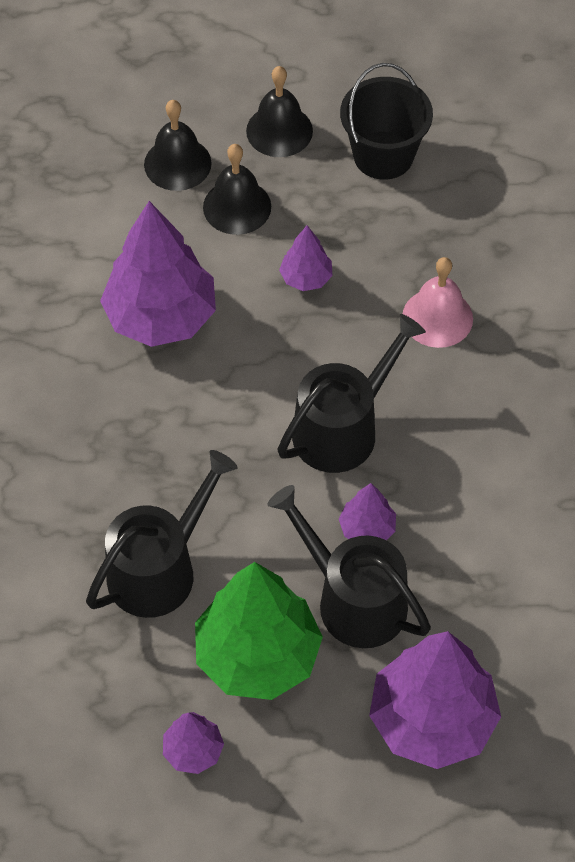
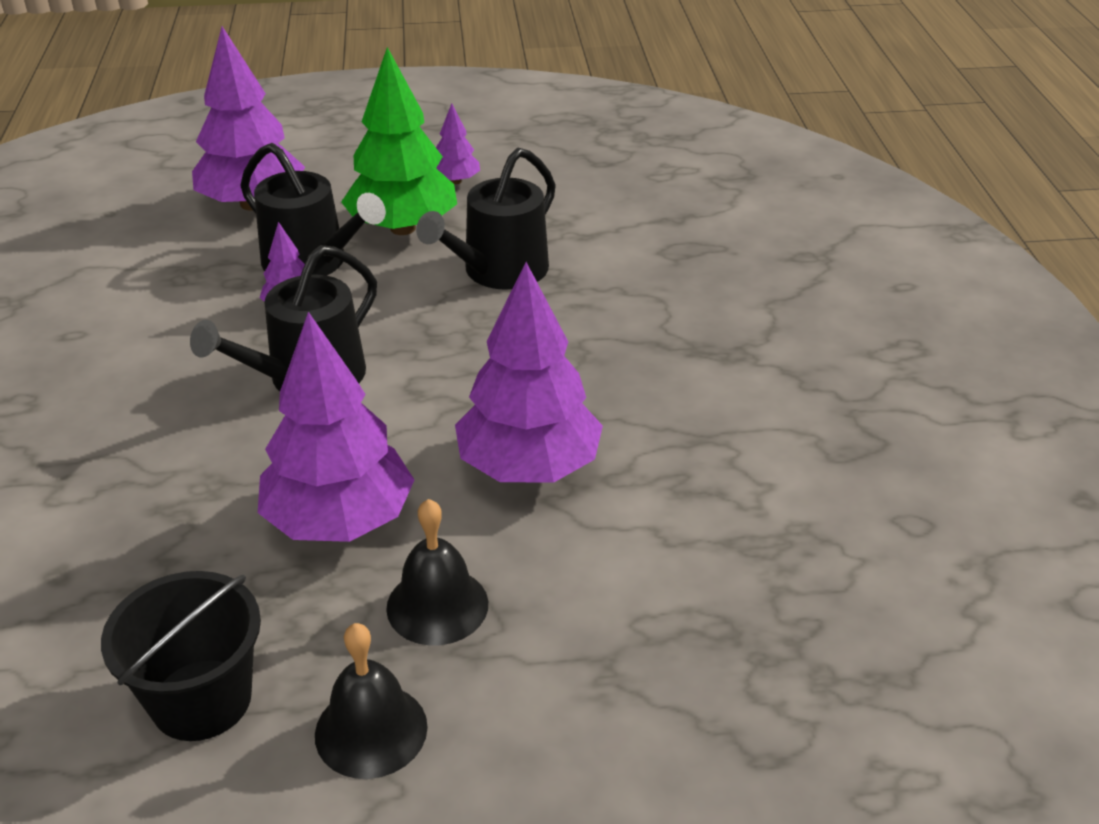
camera: 175 degrees right, 20 degrees down
(177, 163) = (534, 663): black bell -> none
(306, 278) = (340, 521): purple tree -> purple tree, size x2.12
(437, 317) = (171, 487): pink bell -> none

